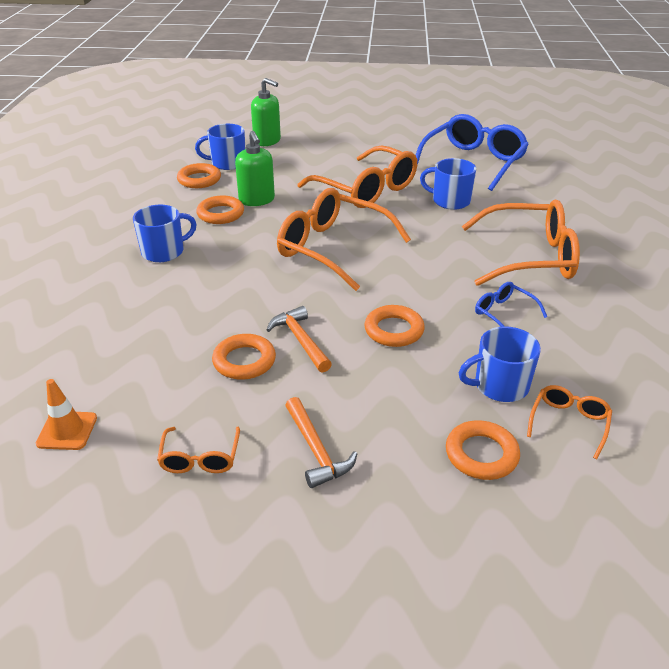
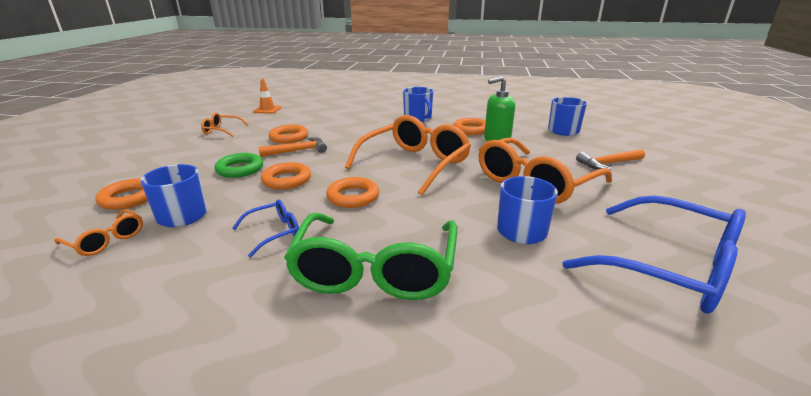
camera: 95 degrees right, 10 degrees down
(199, 180) = (526, 123): orange ring -> orange ring (353, 196)
(267, 141) = (624, 143): green soap dispenser -> none
(316, 450) = (196, 153): orange hammer -> orange hammer (608, 163)
(371, 378) = (240, 169): none -> green ring
(529, 257) = (375, 271): orange glasses -> green glasses

